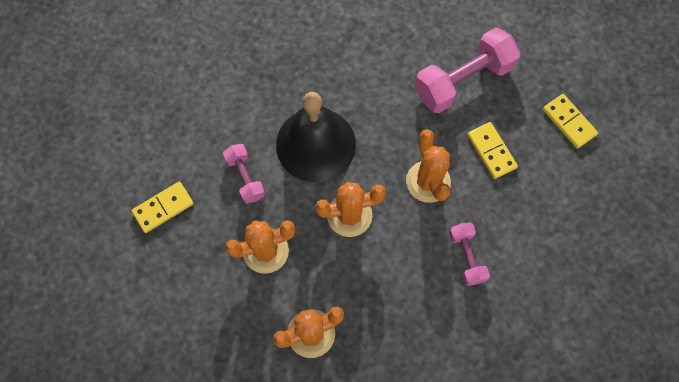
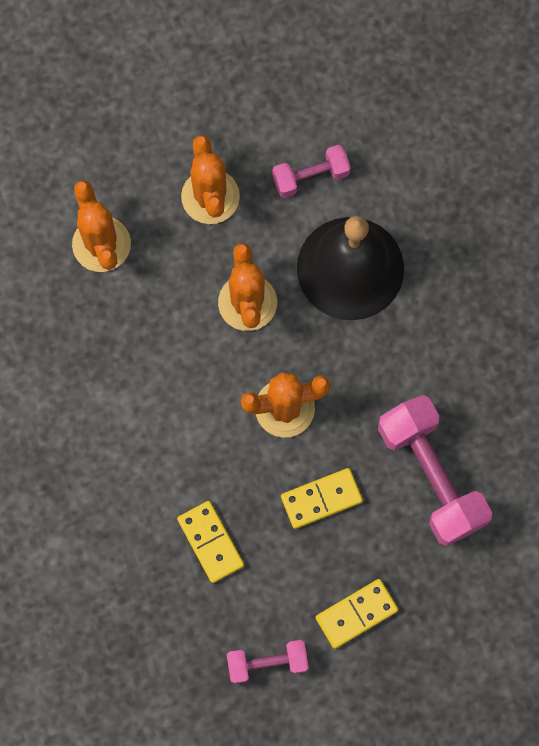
camera: 95 degrees right, 5 degrees up
(163, 208) = (278, 76): yellow domino -> yellow domino (210, 542)
(466, 257) = (177, 444): pink dumbbell -> pink dumbbell (267, 663)

